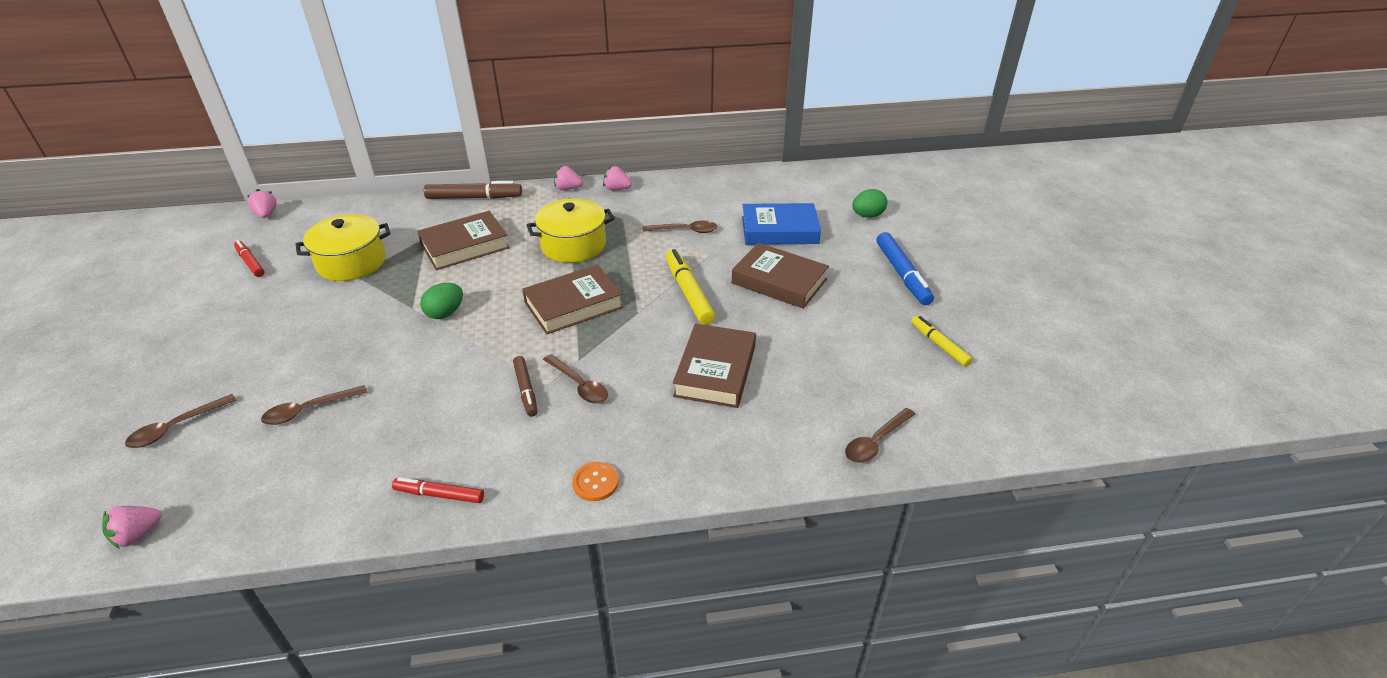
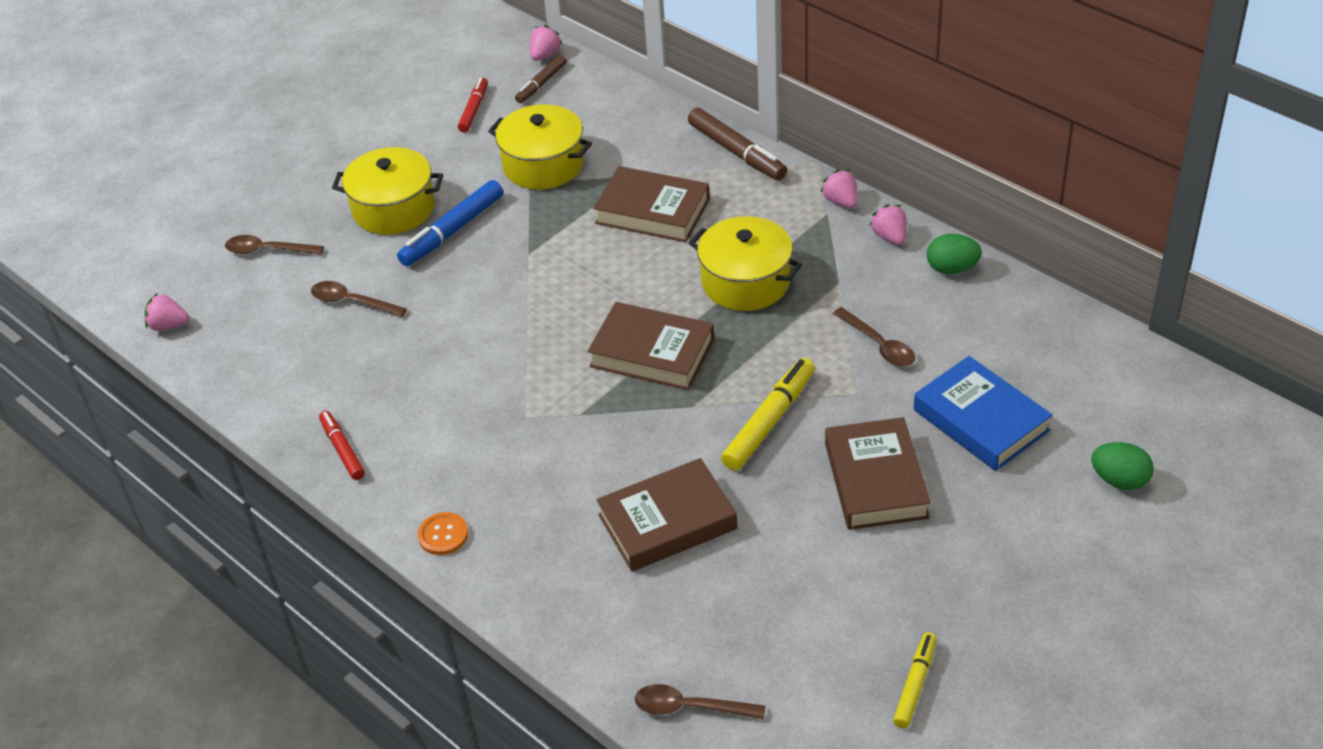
camera: 55 degrees right, 5 degrees up
(263, 342) = (393, 208): none -> yellow pot
(445, 313) = (544, 280): green egg -> green egg (952, 269)
(526, 390) = (504, 409): brown marker -> brown marker (541, 84)
(579, 385) = (546, 440): brown spoon -> none
(902, 274) = (1023, 581): blue marker -> blue marker (452, 231)

